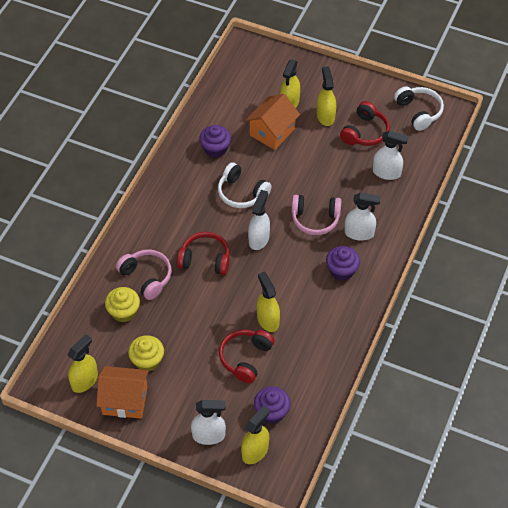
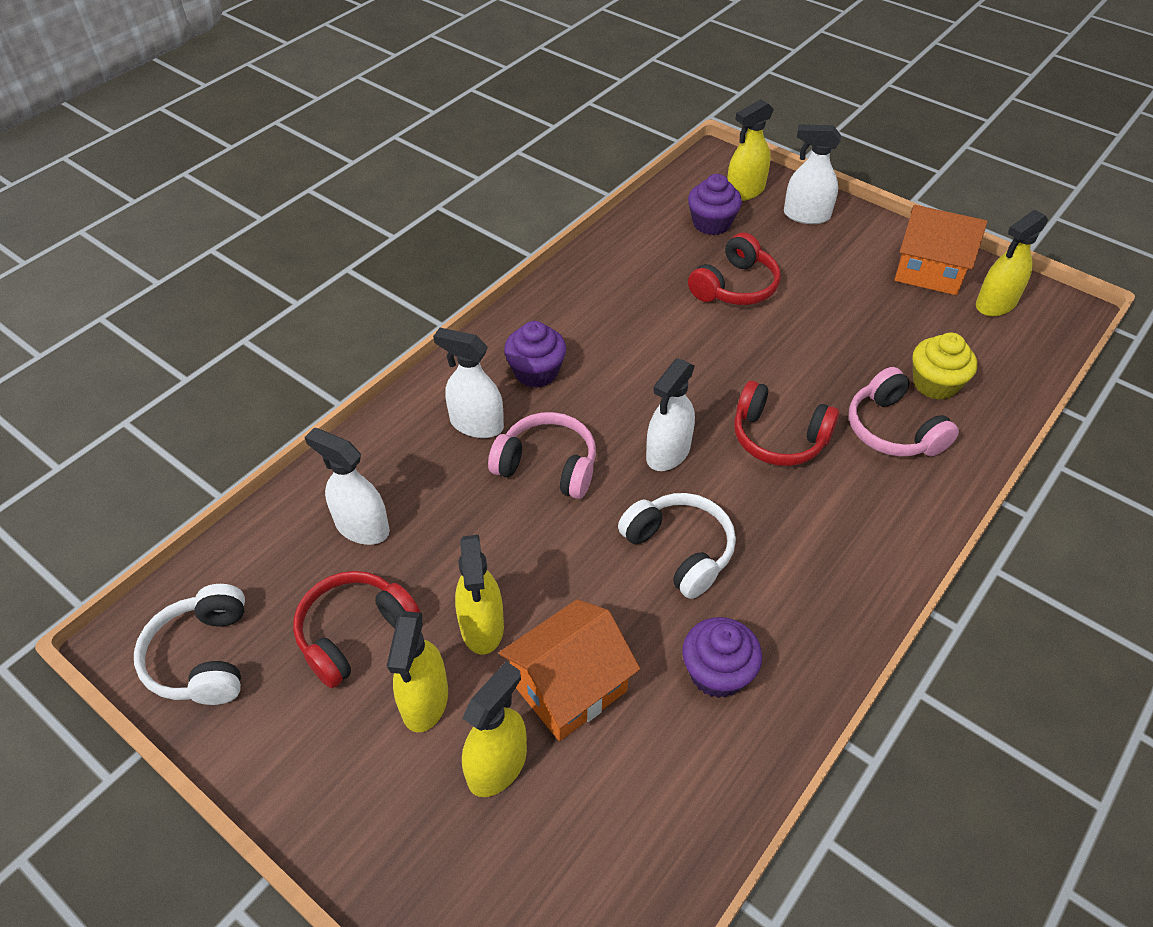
camera: 165 degrees left, 5 degrees down
(147, 360) = (893, 311): yellow cupcake -> none
(268, 320) = (687, 327): yellow spray bottle -> yellow spray bottle (482, 627)

